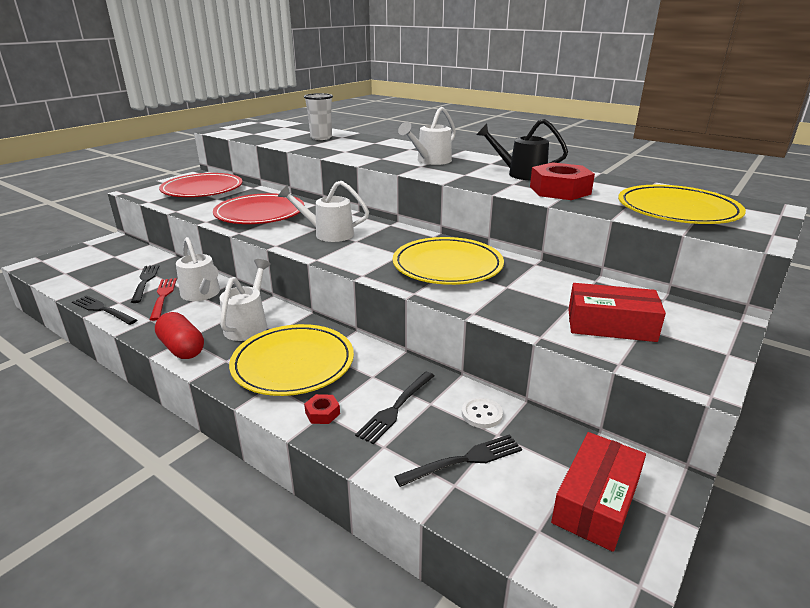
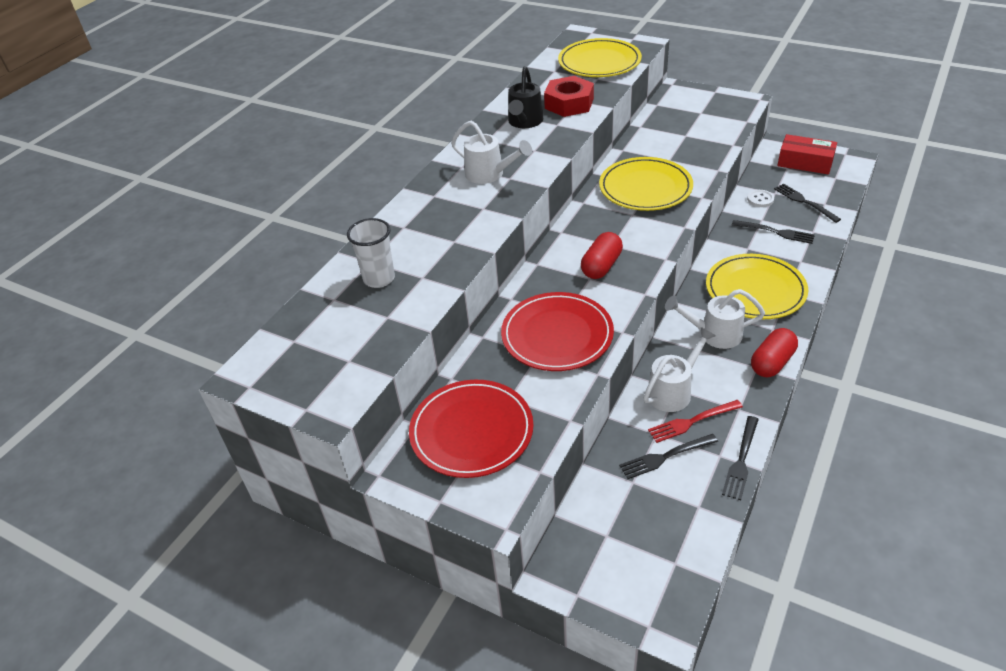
camera: 95 degrees left, 15 degrees up
(322, 413) = (801, 261): red nut -> none
(328, 234) = (601, 266): white watering can -> red capsule
(610, 325) = (704, 122): red box -> none

